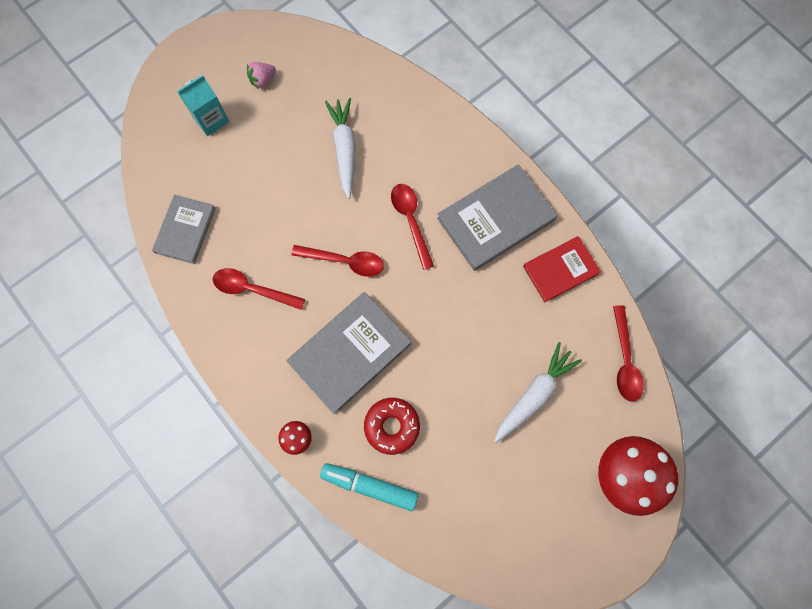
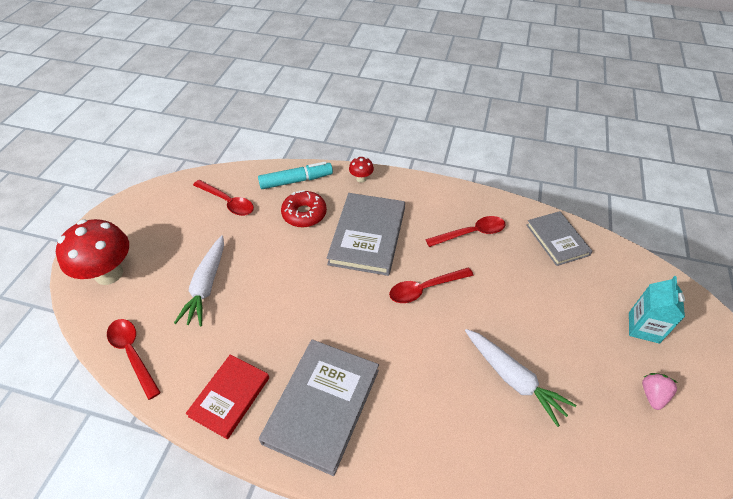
camera: 145 degrees right, 25 degrees down
(410, 220) = (399, 353): red spoon -> red spoon (228, 202)

